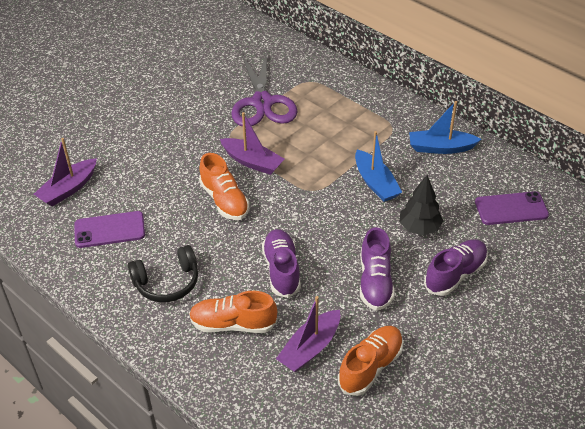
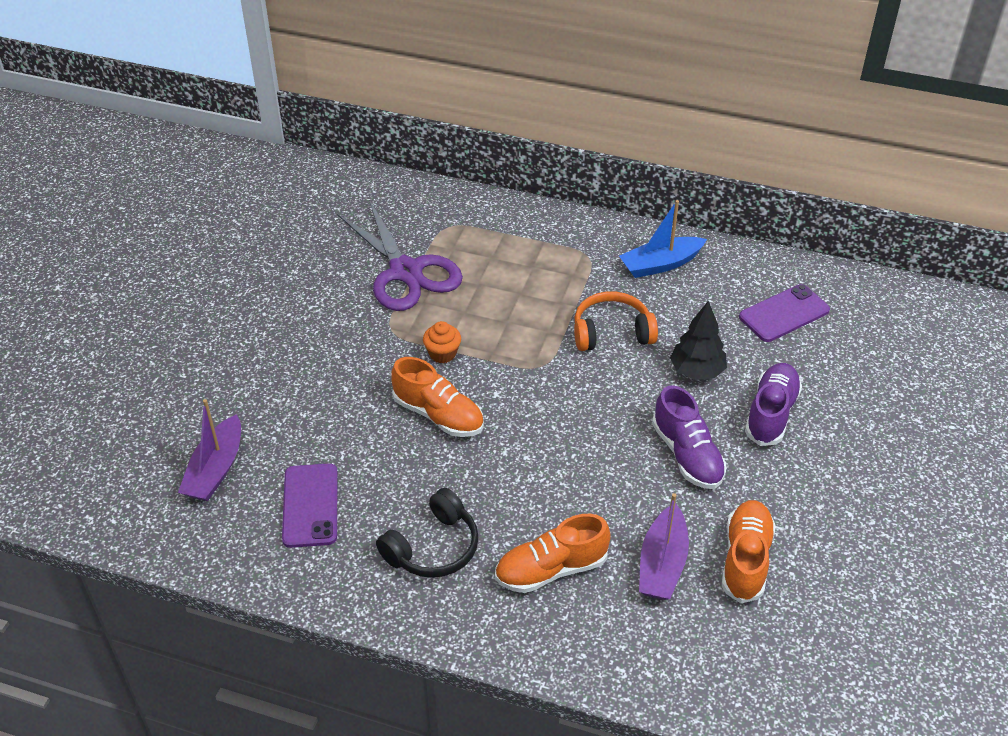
camera: 25 degrees left, 0 degrees up
(109, 230) = (310, 505): purple phone -> purple phone turned 60 degrees counterclockwise
(252, 162) = (442, 353): purple boat -> orange cupcake
(281, 270) = (567, 480): purple shoe -> none
(375, 183) = (612, 332): blue boat -> orange headphones

